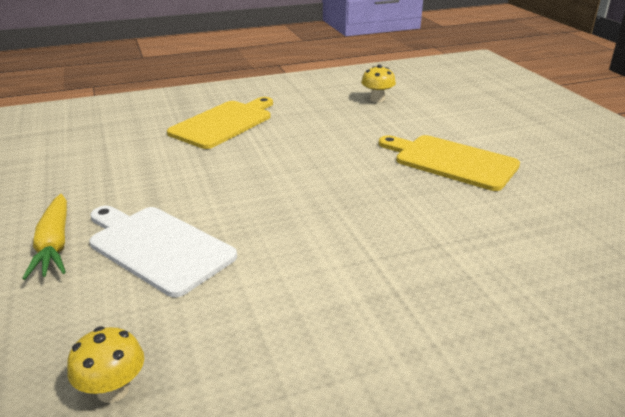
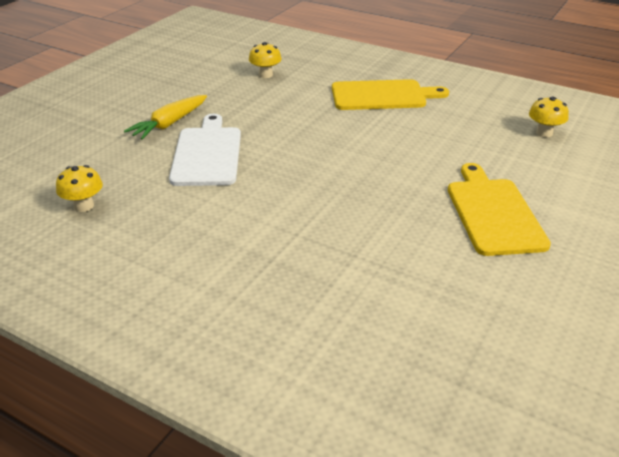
camera: 50 degrees right, 5 degrees up
(79, 152) = (265, 75): none -> yellow mushroom

